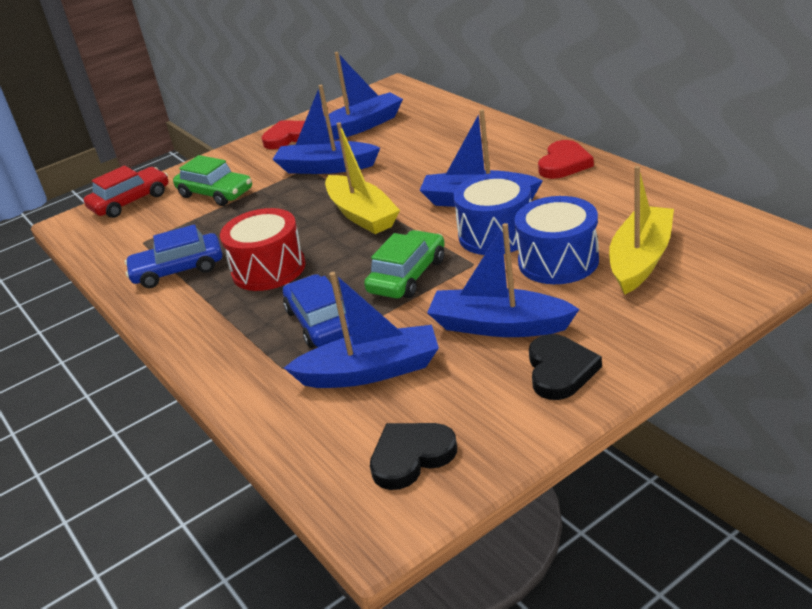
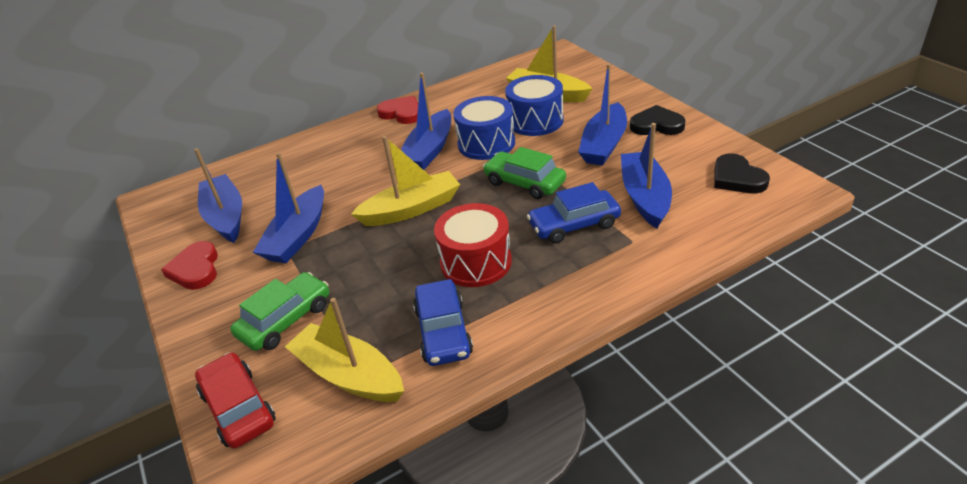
camera: 85 degrees left, 5 degrees up
(145, 237) = (349, 375): none -> yellow boat

